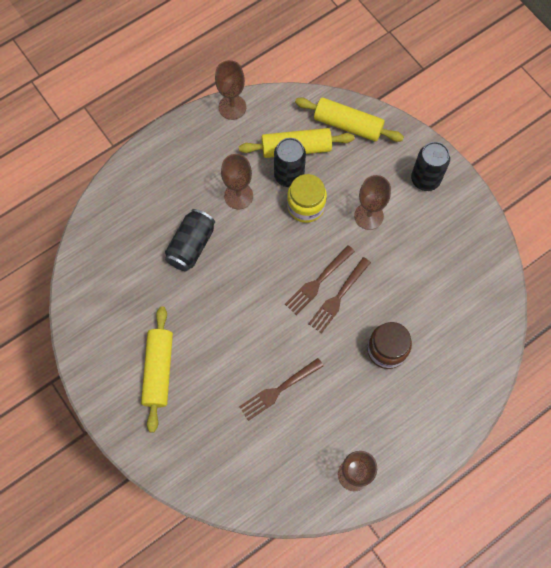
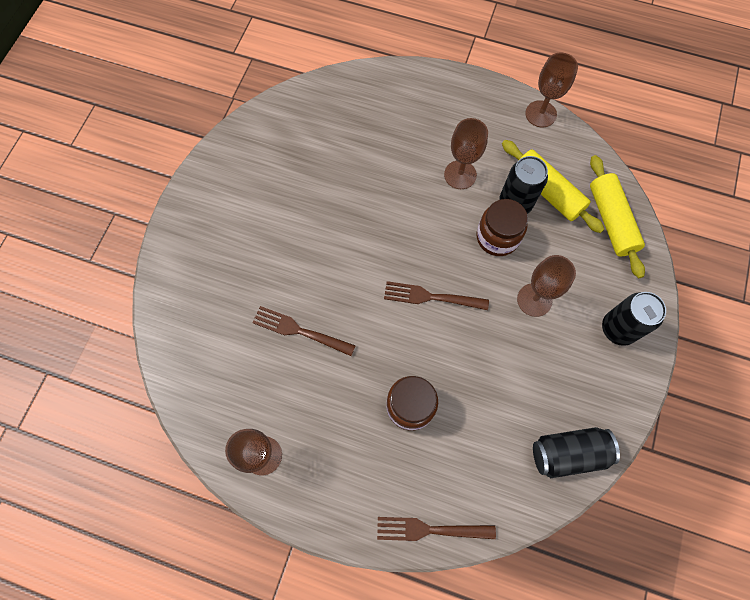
camera: 55 degrees right, 0 degrees up
(158, 370) = (248, 218): yellow rolling pin -> none
(191, 246) = (382, 168): black can -> black can (568, 453)
(306, 206) = (497, 237): yellow jar -> brown jar
(338, 296) = (430, 325): brown fork -> brown fork (431, 529)

